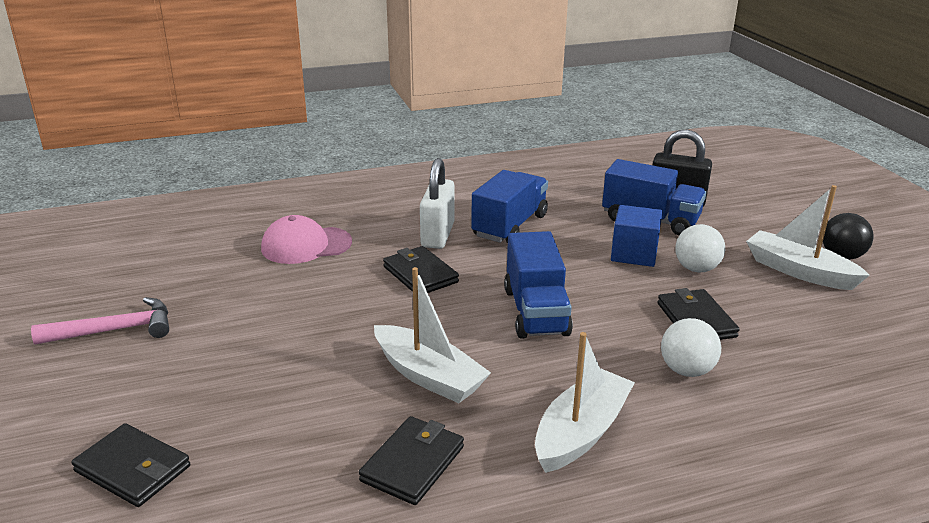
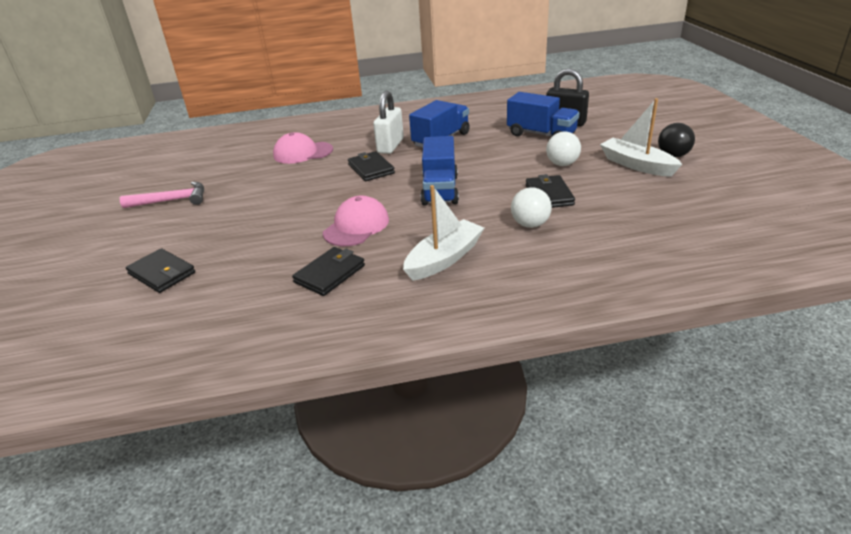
camera: 10 degrees right, 5 degrees up
(428, 376) = (356, 226): white boat -> pink cap
(634, 254) = (521, 155): blue cube -> none

